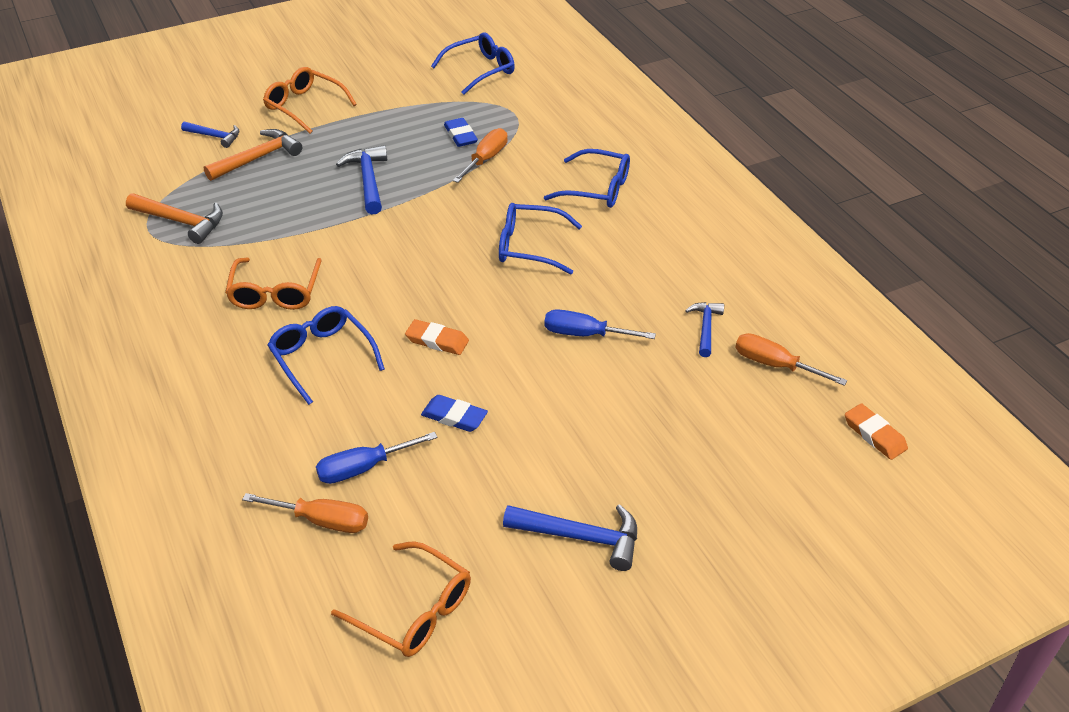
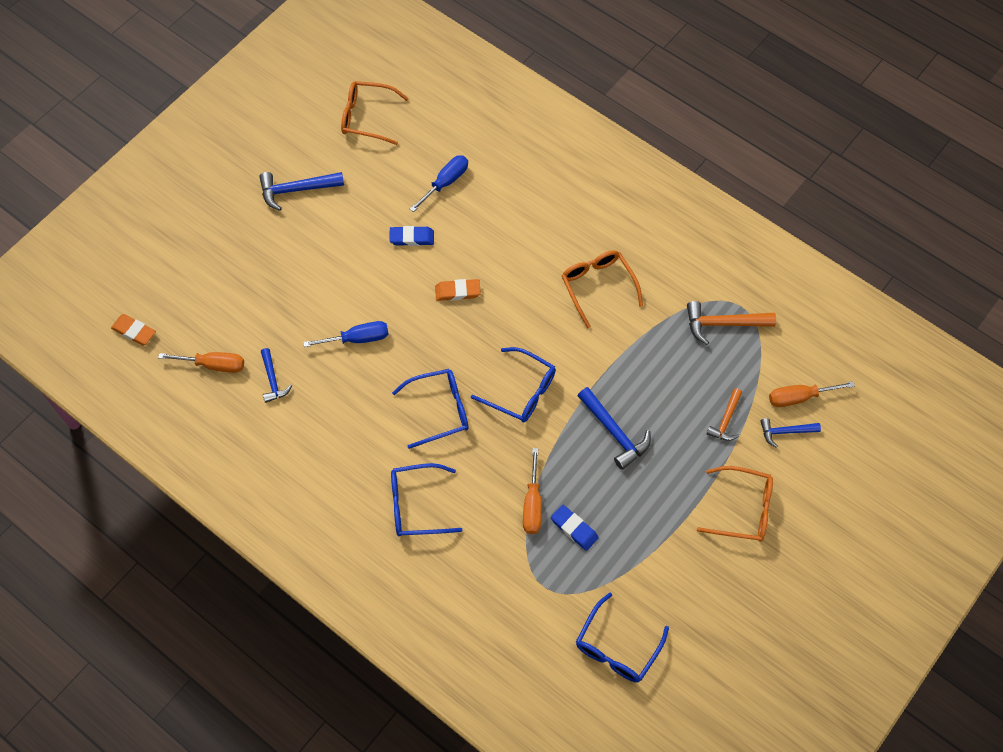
camera: 155 degrees right, 20 degrees up
(258, 158) = (726, 420): orange hammer -> orange hammer, size x0.64
(322, 357) = (525, 247): blue glasses -> blue glasses (521, 391)
(322, 521) = (447, 143): orange screwdriver -> orange screwdriver (799, 397)

